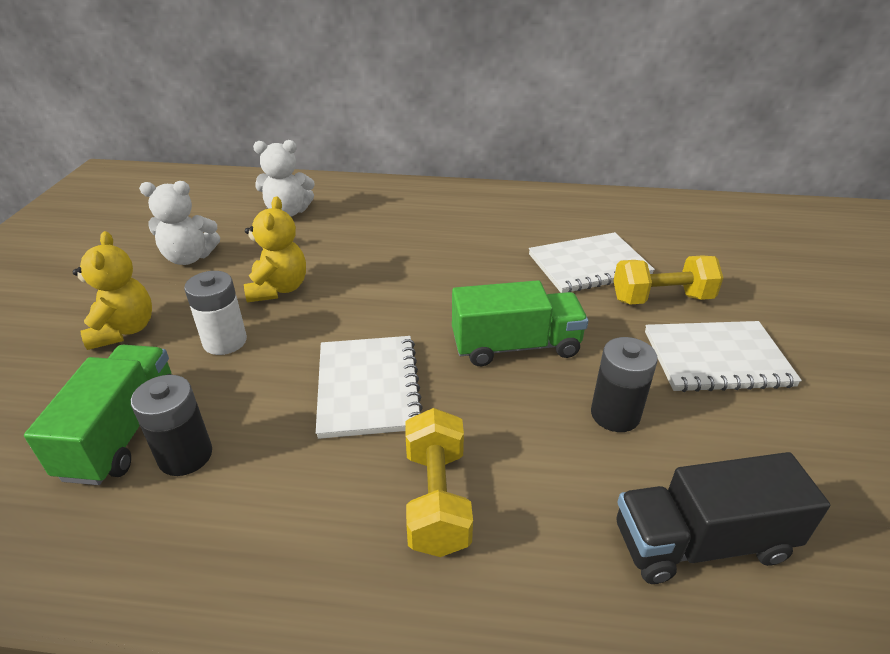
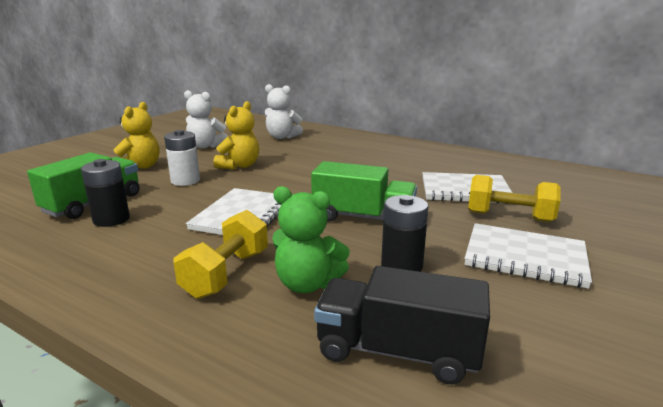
camera: 25 degrees right, 15 degrees down
(542, 480) = (307, 284): none -> green teddy bear

